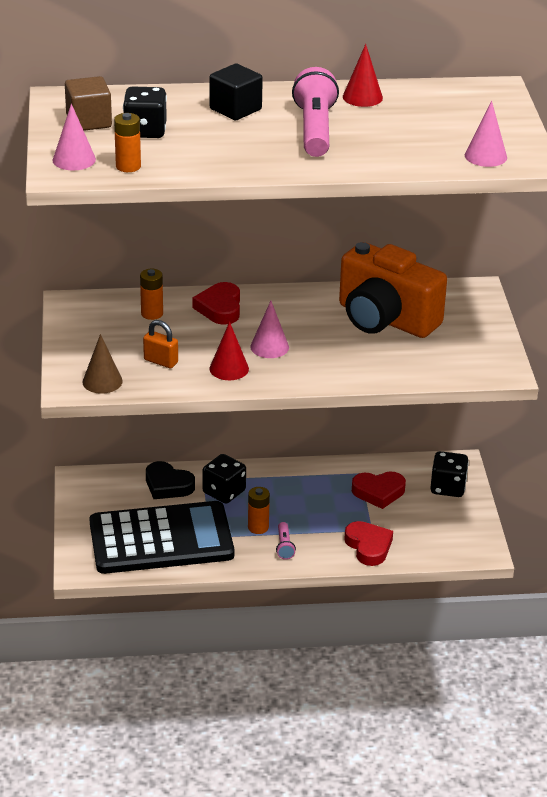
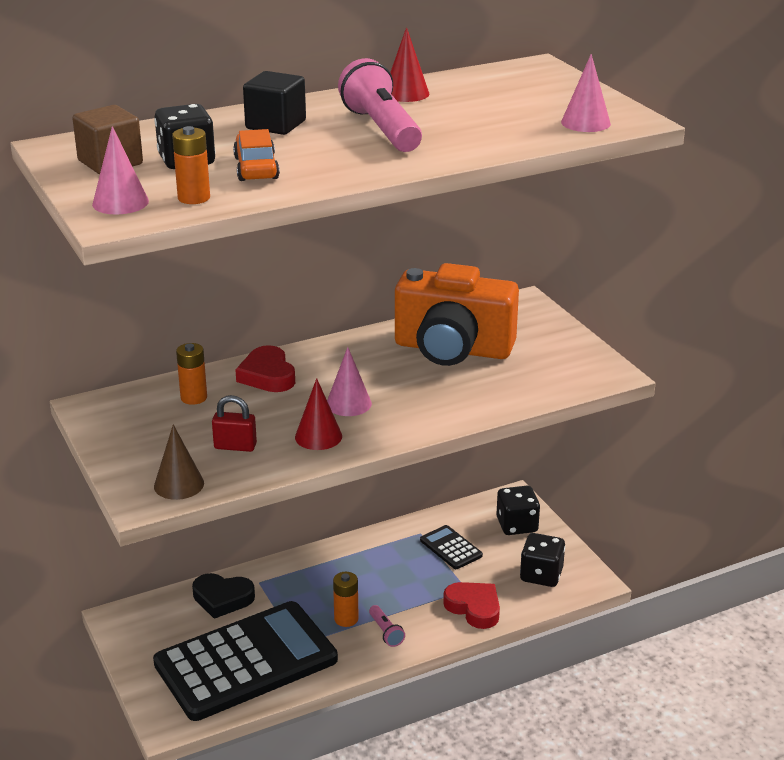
camera: 20 degrees left, 5 degrees down
(161, 361) = (235, 446): orange padlock -> red padlock
(192, 148) = (256, 168): none -> orange car
(224, 492) = (288, 590): black dice -> black dice (541, 575)
(378, 492) = (451, 548): red heart -> black calculator

